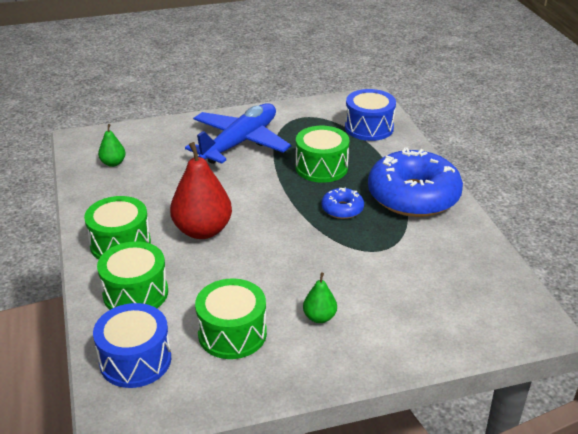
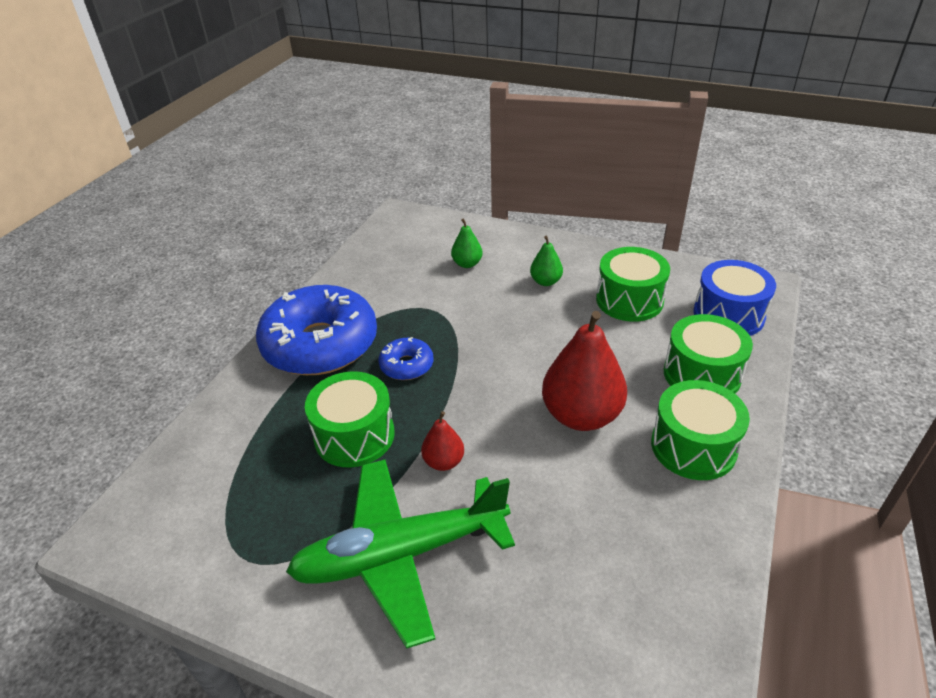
camera: 140 degrees left, 5 degrees up
(113, 163) = (637, 632): green pear -> green pear (467, 264)
(240, 142) = (400, 554): blue plane -> green plane
(260, 177) = (443, 462): none -> red pear
(369, 128) = (206, 472): blue drum -> none

